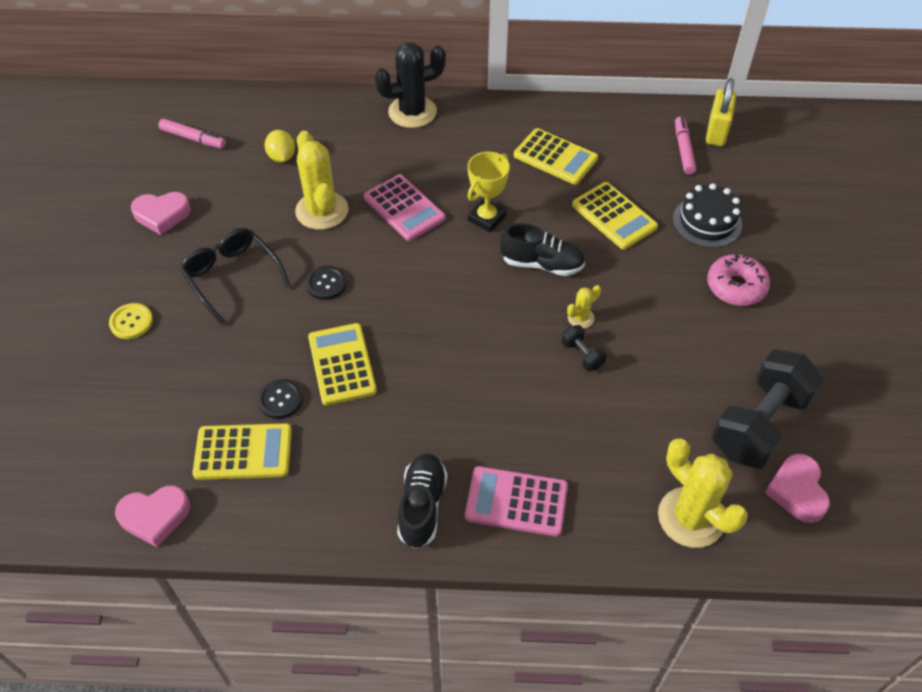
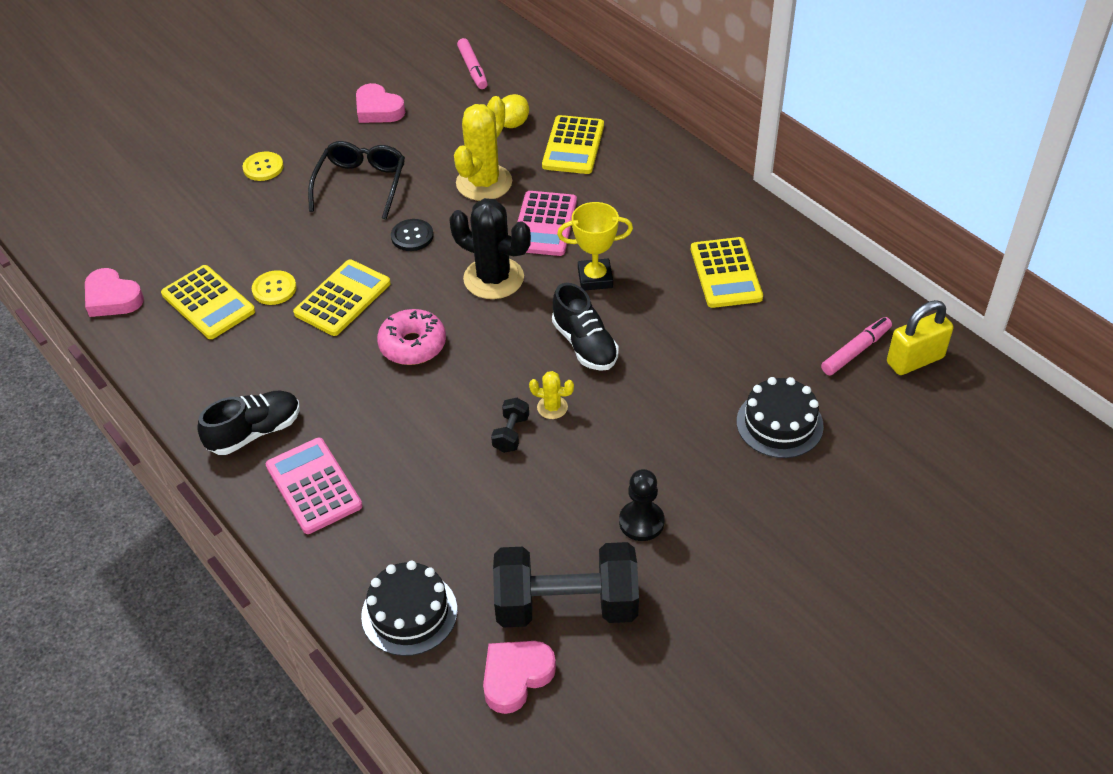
camera: 50 degrees right, 5 degrees down
(280, 399) = (274, 289): black button -> yellow button
(412, 112) = (661, 156): black cactus -> black cactus (493, 278)
(614, 216) = (702, 356): yellow calculator -> yellow calculator (573, 146)
(691, 517) = (409, 613): yellow cactus -> black cake
(724, 340) = (641, 522): none -> black pawn
(736, 287) = (719, 493): pink donut -> pink donut (412, 345)

